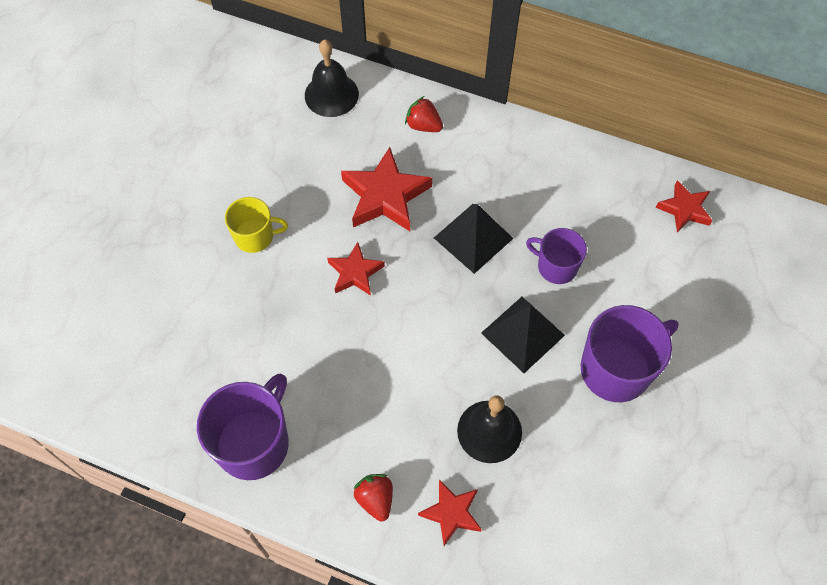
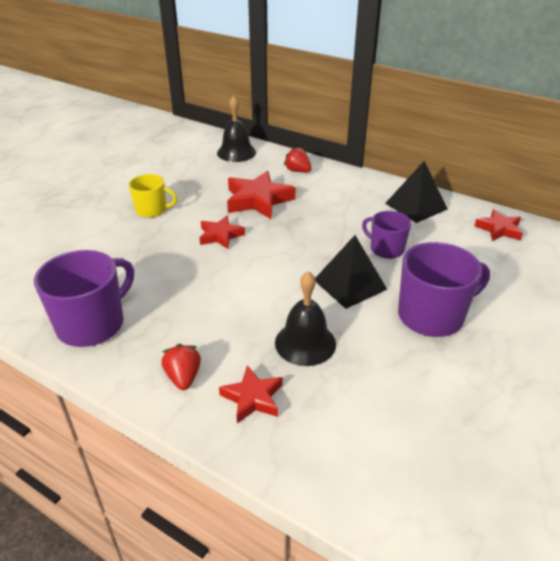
camera: 10 degrees right, 25 degrees down
(473, 238) = (320, 227): black pyramid -> black pyramid (416, 206)

